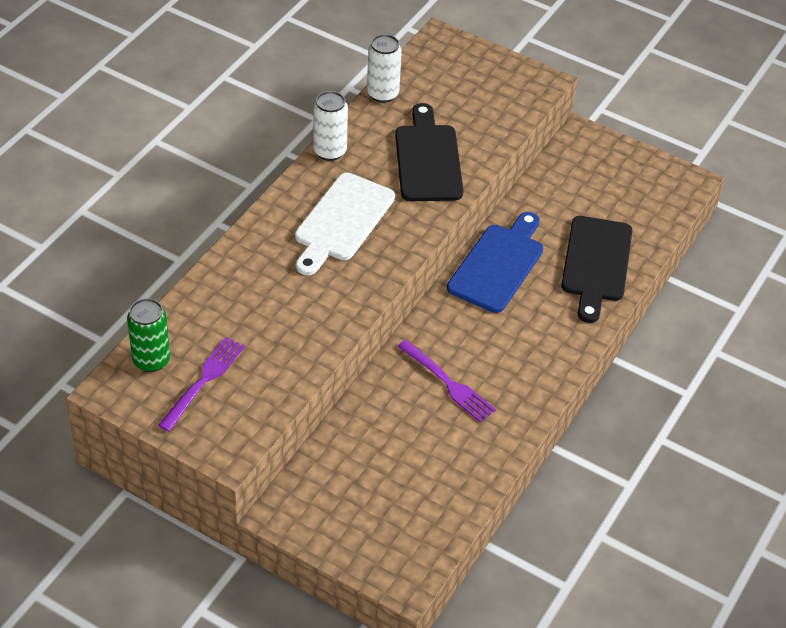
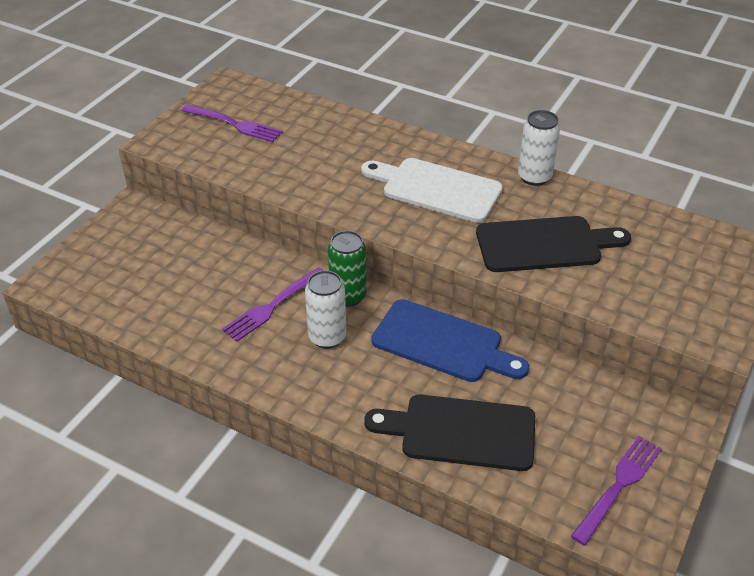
camera: 90 degrees right, 5 degrees down
(151, 360) = (257, 98): green can -> green can (348, 296)
(382, 94) = (637, 209): white can -> white can (327, 337)
(641, 183) = (618, 486): none -> purple fork

